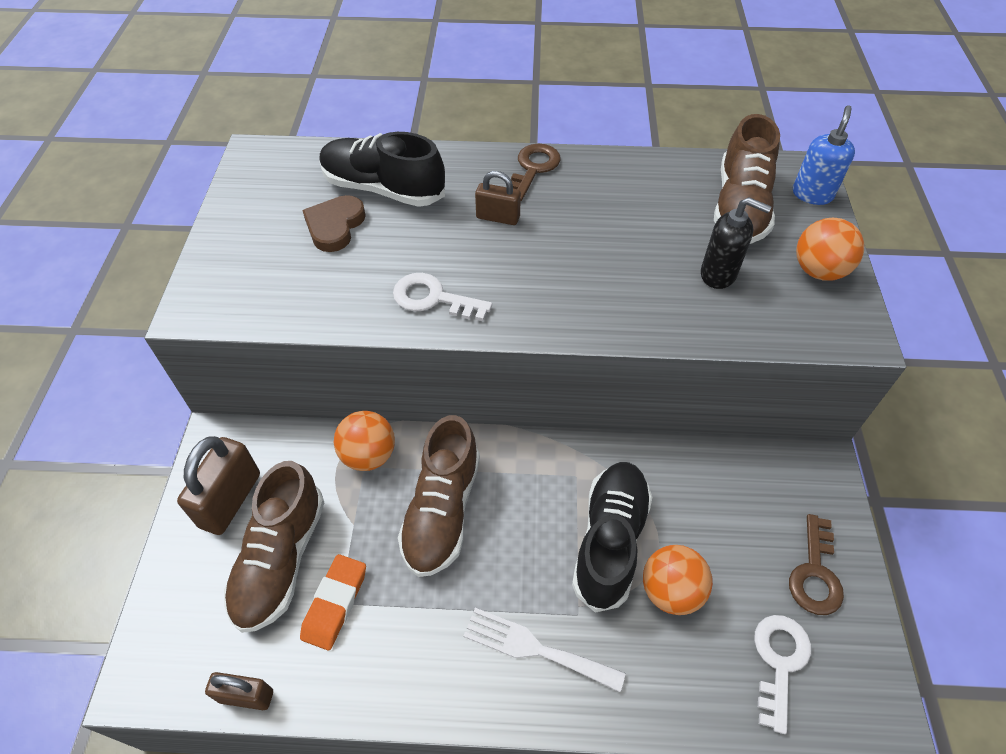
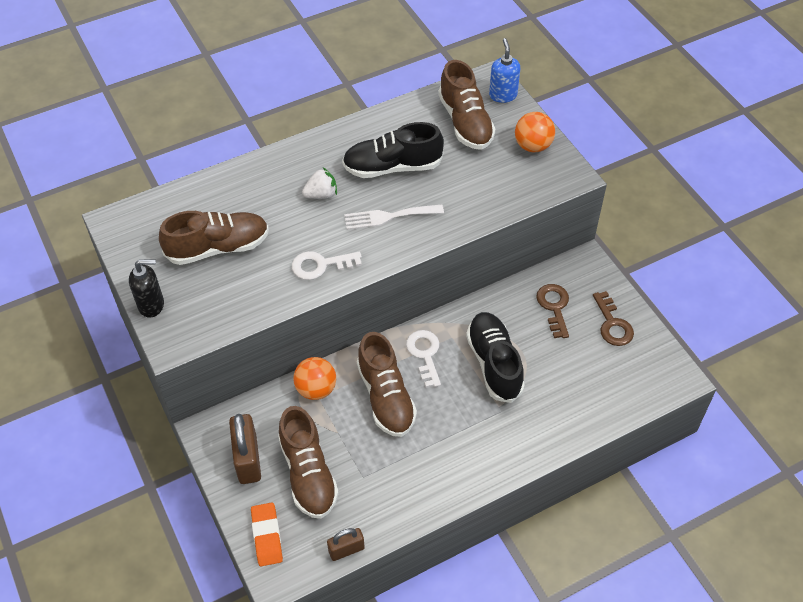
camera: 30 degrees left, 0 degrees up
(335, 226) = (218, 248): brown heart -> brown shoe
(335, 603) = (360, 478): orange eraser -> orange eraser (267, 536)
(383, 189) = (229, 208): black shoe -> black shoe (392, 167)
(498, 217) = (321, 194): brown padlock -> white strawberry
(533, 169) = (319, 150): brown key -> brown key (554, 307)
(535, 648) = (489, 440): white fork -> white fork (389, 216)
(670, 591) = (543, 373): orange ball -> none
(718, 274) = (478, 173): black soap dispenser -> black soap dispenser (151, 305)
(779, 662) = (617, 379): white key -> white key (425, 354)

